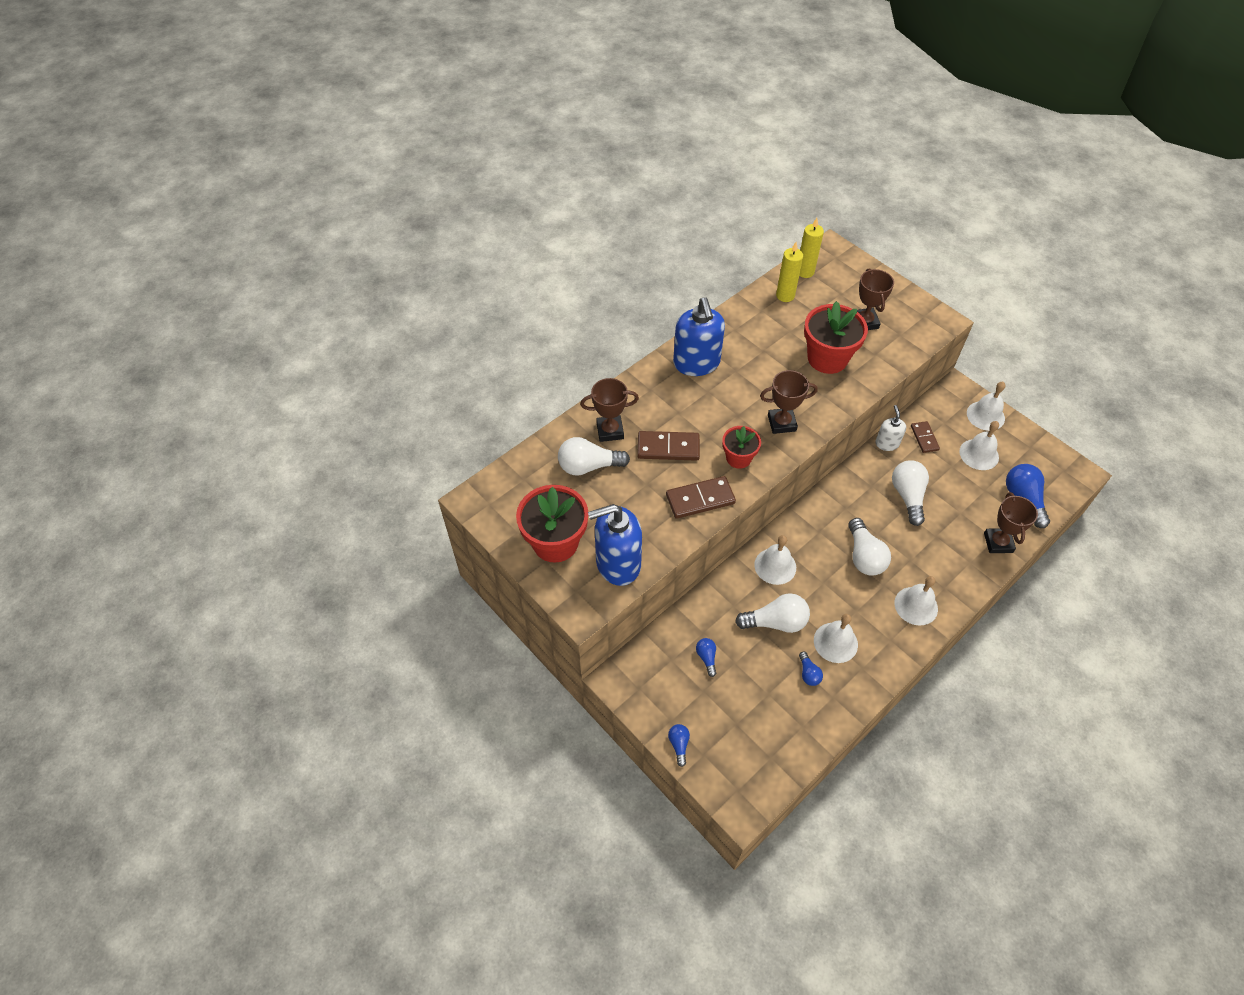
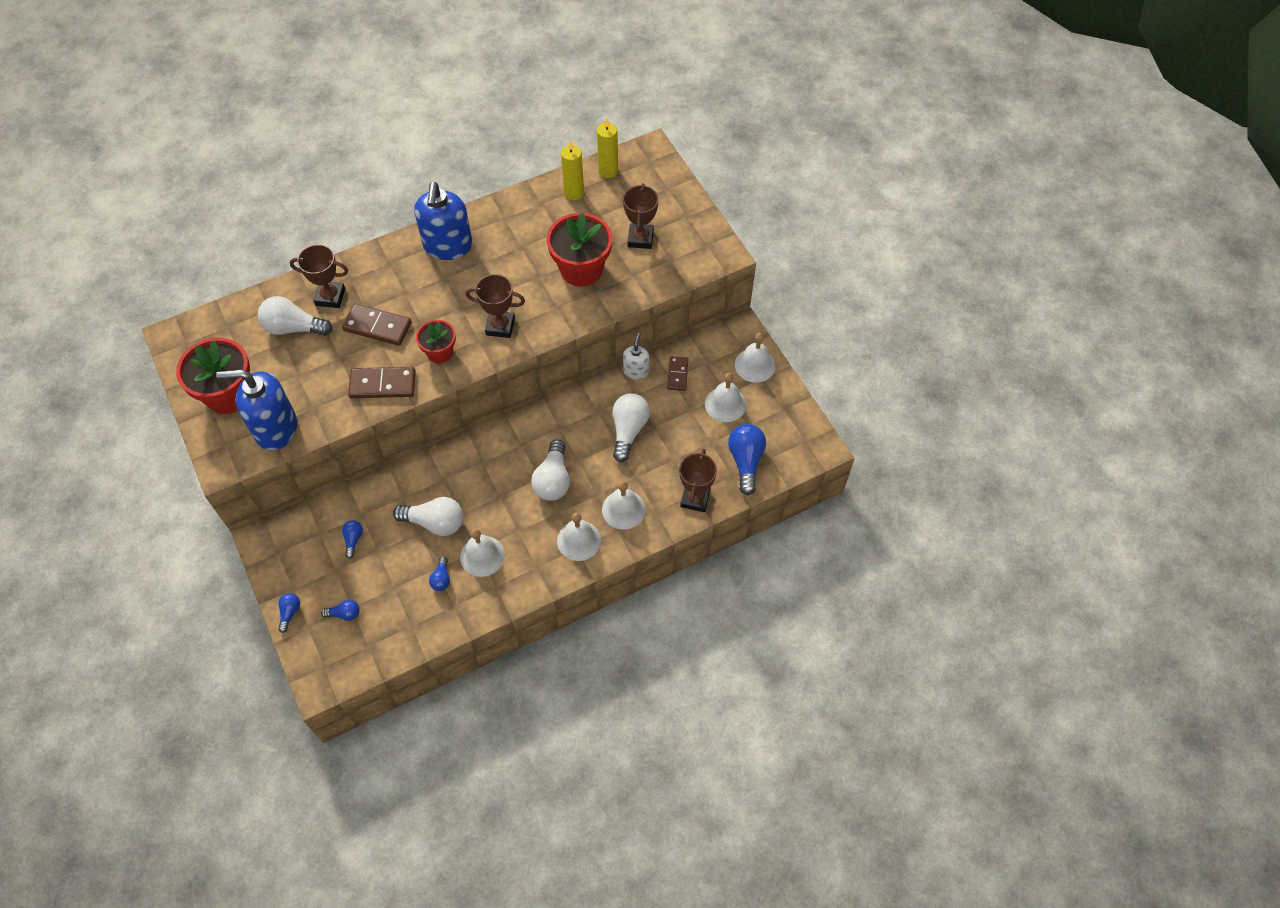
camera: 15 degrees right, 5 degrees up
(733, 732) = (344, 614): none -> blue light bulb
(775, 566) = (461, 468): white bell -> white bell (623, 509)

